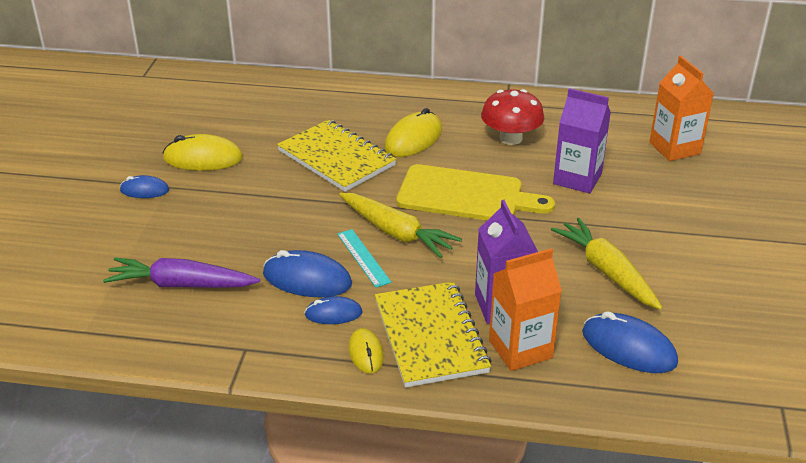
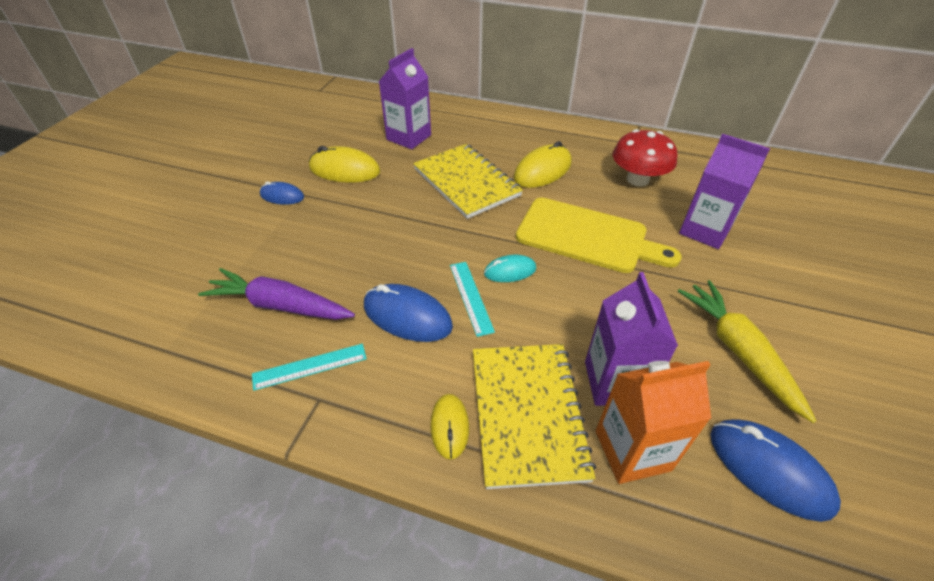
camera: 10 degrees right, 10 degrees up
(228, 327) = (310, 366): none -> turquoise ruler
(263, 119) = (409, 137): none -> purple carton
(333, 314) = (425, 365): blue mouse -> none
(396, 232) = (510, 271): yellow carrot -> turquoise mouse
(674, 148) = (808, 207): orange carton -> none

